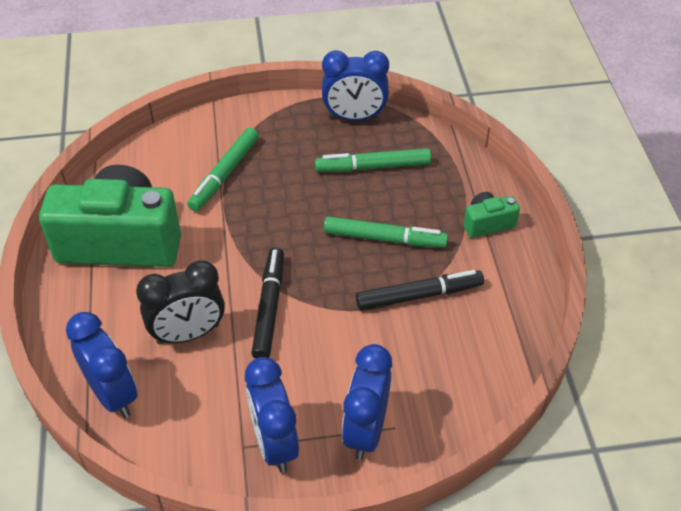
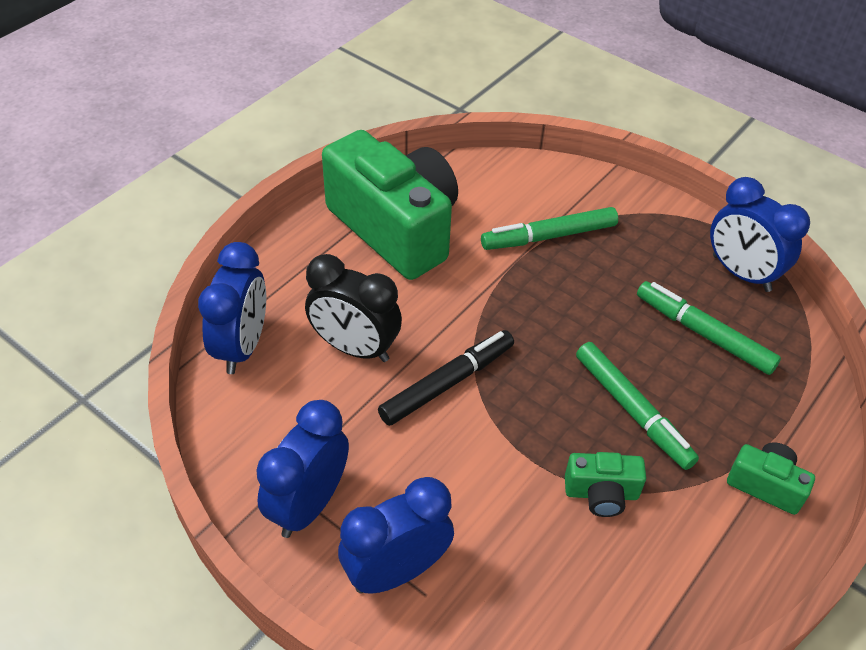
camera: 45 degrees right, 0 degrees up
(419, 295) = (601, 493): black marker -> green camera

